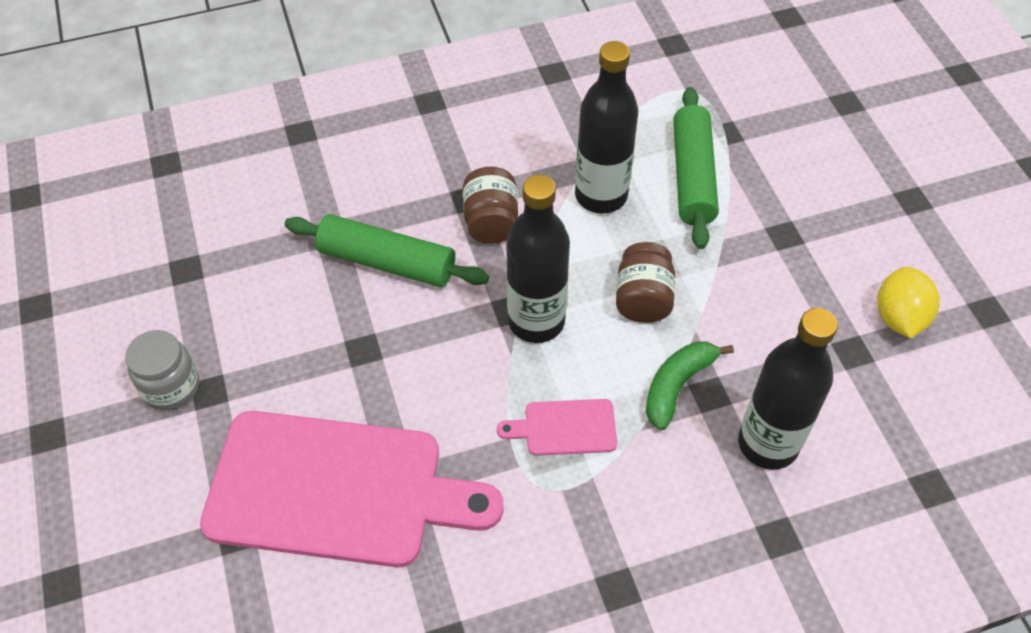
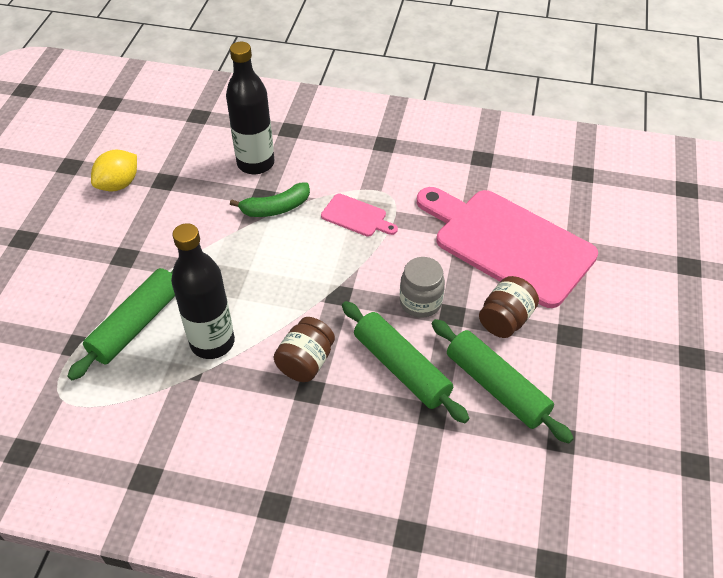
camera: 150 degrees left, 5 degrees down
(171, 387) = (596, 350): grey jar -> grey jar (420, 302)
(274, 290) = (496, 386): none -> green rolling pin
(536, 321) = (327, 279): black bottle -> none
(643, 299) = (250, 261): brown jar -> brown jar (505, 320)

